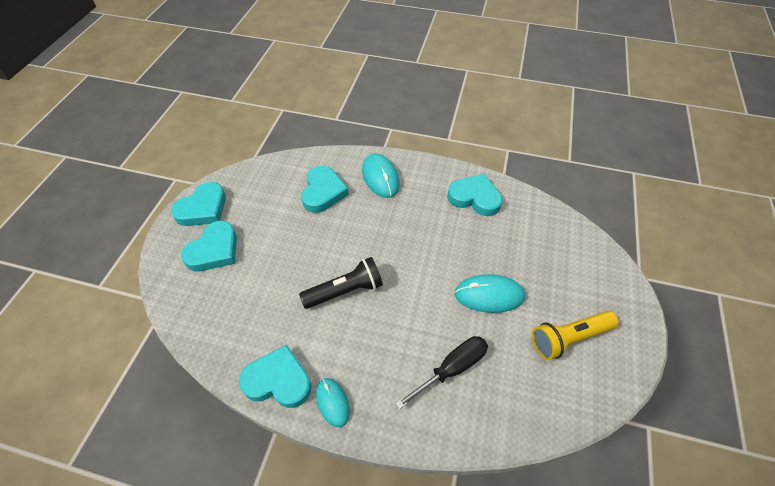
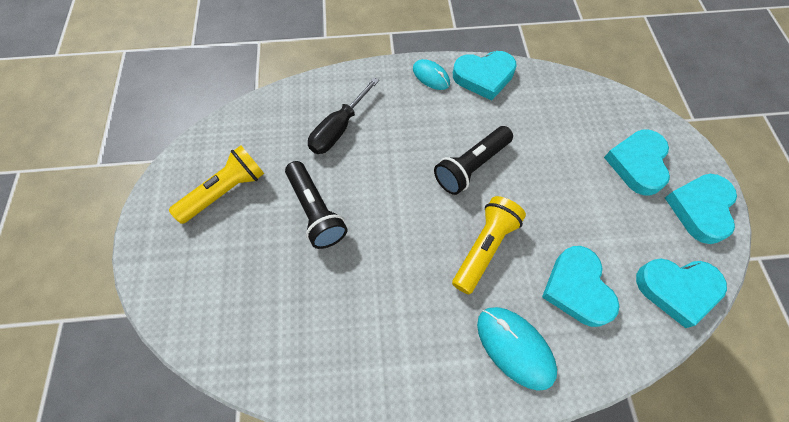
camera: 160 degrees right, 10 degrees up
(369, 231) = (484, 248): none -> yellow flashlight
(474, 198) = (363, 357): turquoise heart -> turquoise heart (677, 289)
(489, 295) = (315, 211): turquoise mouse -> black flashlight

